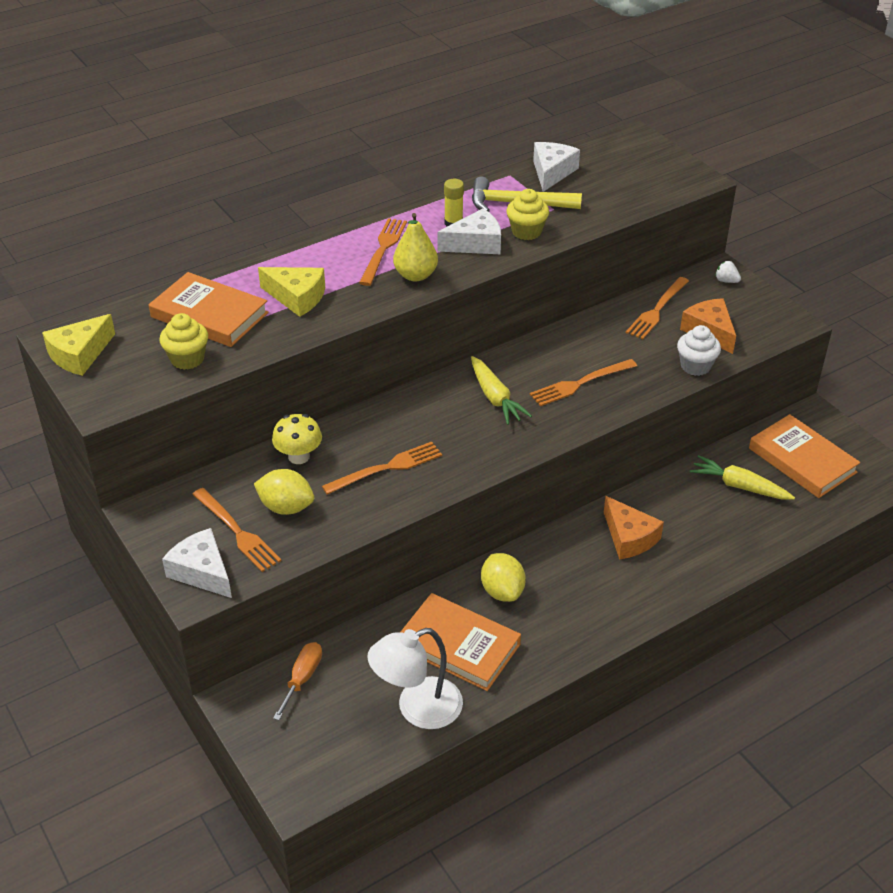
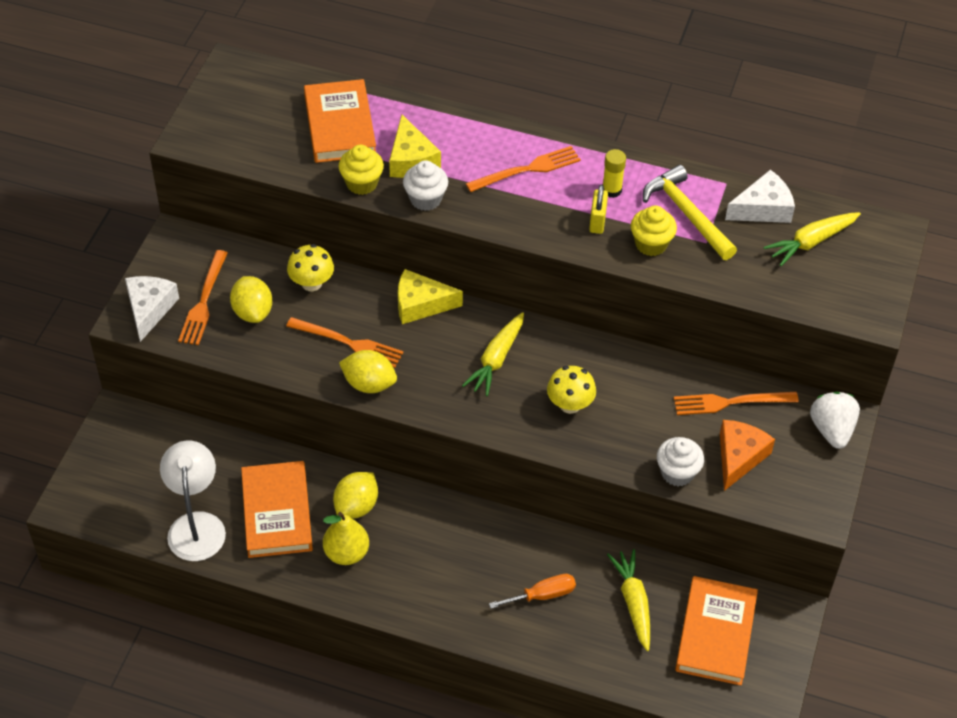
camera: 50 degrees right, 10 degrees up
(80, 354) = (227, 89): yellow cheese -> yellow cheese (421, 304)
(187, 359) = (278, 148): yellow cupcake -> yellow cupcake (362, 183)
(302, 678) = (167, 439): orange screwdriver -> orange screwdriver (542, 595)
(347, 310) = (425, 199): none -> white cupcake
(415, 275) = (513, 211): yellow pear -> yellow pear (346, 553)
(417, 709) = (196, 525): white lamp -> white lamp turned 60 degrees clockwise
(442, 478) = (369, 384): none -> yellow lemon
(475, 244) = (597, 221): white cheese -> yellow padlock
(579, 384) = (570, 405): orange fork -> yellow mushroom
(605, 169) = (811, 242): none -> yellow carrot
(629, 537) = (493, 556): orange cheese -> none
(726, 281) = (831, 430): white strawberry -> white strawberry, size x1.90

